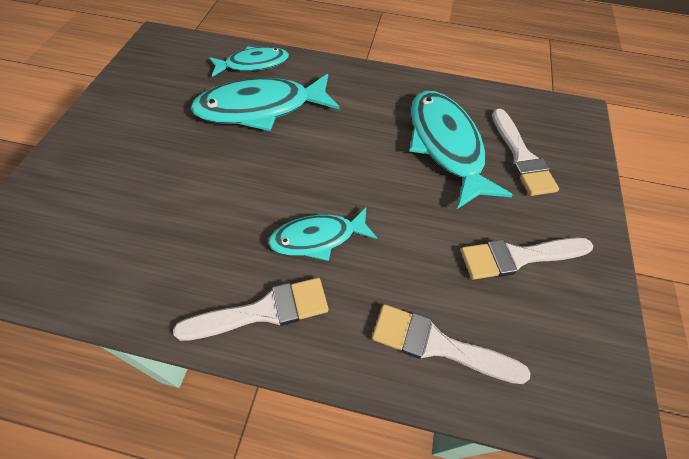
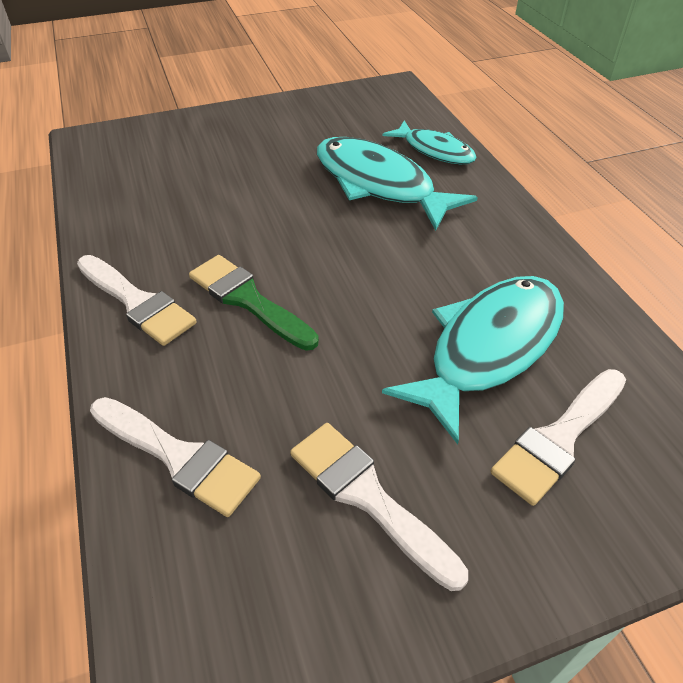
camera: 60 degrees right, 10 degrees down
(318, 238) = (248, 300): turquoise fish -> green brush
(438, 345) = (178, 457): white brush -> white brush turned 135 degrees clockwise

